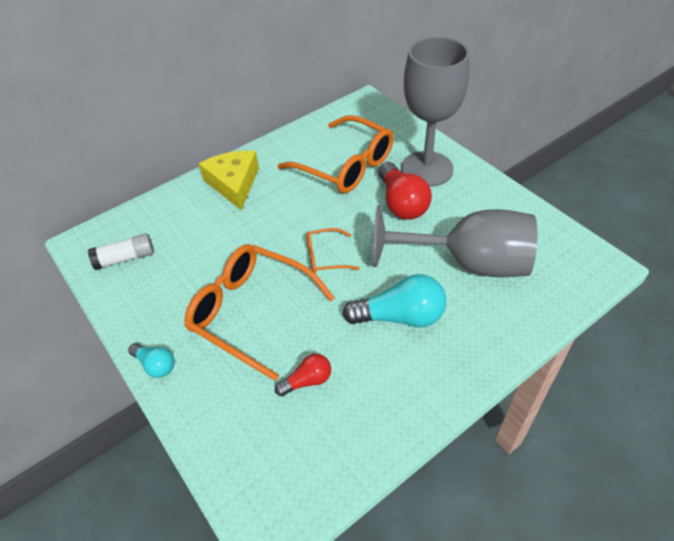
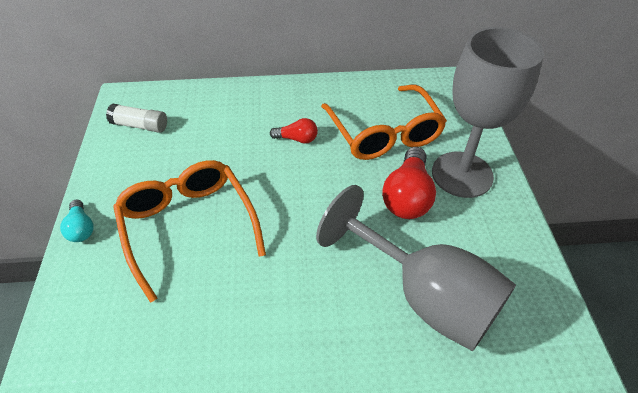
camera: 30 degrees right, 0 degrees up
(234, 183) = (274, 103): yellow cheese -> none
(307, 381) = (176, 320): red light bulb -> red light bulb (297, 139)
(325, 257) = (292, 210): orange glasses -> none
(400, 317) = (310, 311): turquoise light bulb -> none

